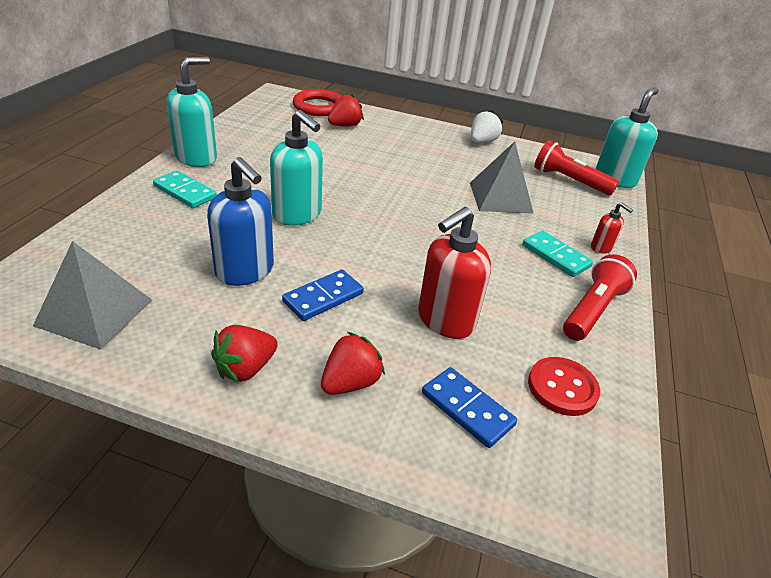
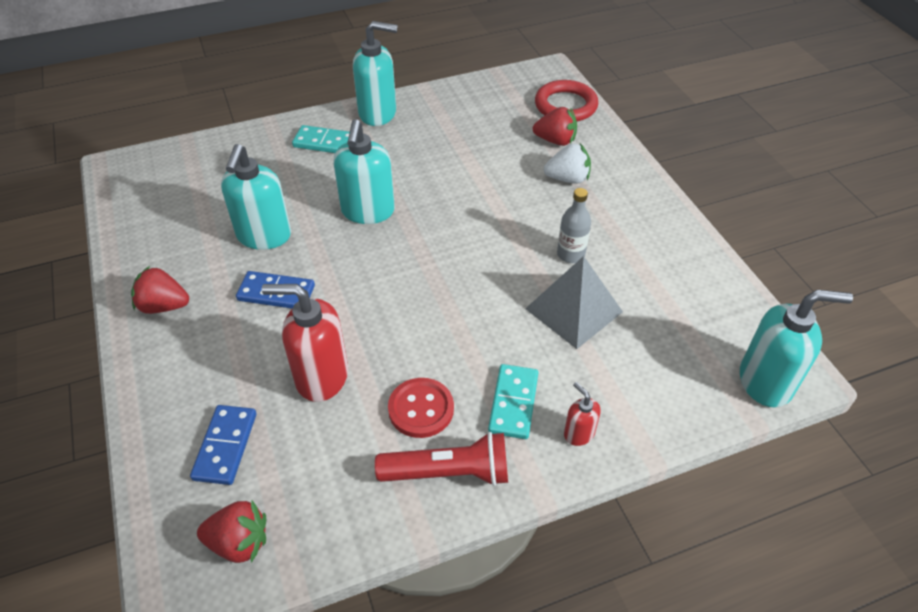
camera: 55 degrees right, 10 degrees up
(95, 312) = (154, 208): grey pyramid -> none
(185, 192) = (325, 142): turquoise domino -> turquoise domino turned 75 degrees counterclockwise
(245, 271) = (264, 236): blue soap dispenser -> turquoise soap dispenser
(350, 382) = (196, 365): red strawberry -> red strawberry (239, 542)
(452, 174) = (570, 254): none -> grey bottle
(482, 142) = (677, 237): white strawberry -> white strawberry (567, 179)
(562, 388) = (306, 497): red button -> red button (421, 409)
(569, 181) = (695, 344): red flashlight -> none
(601, 248) = (578, 433): red soap dispenser -> red soap dispenser turned 135 degrees clockwise

